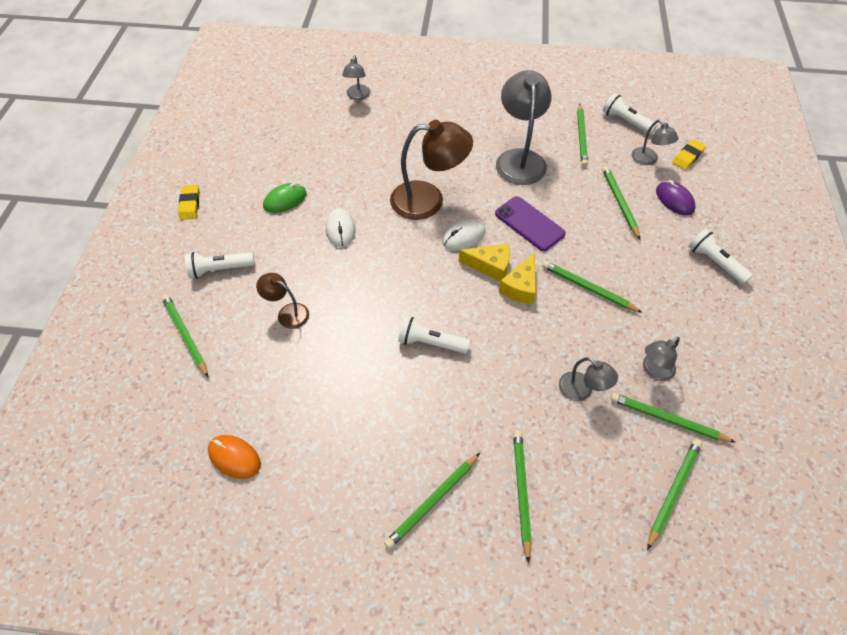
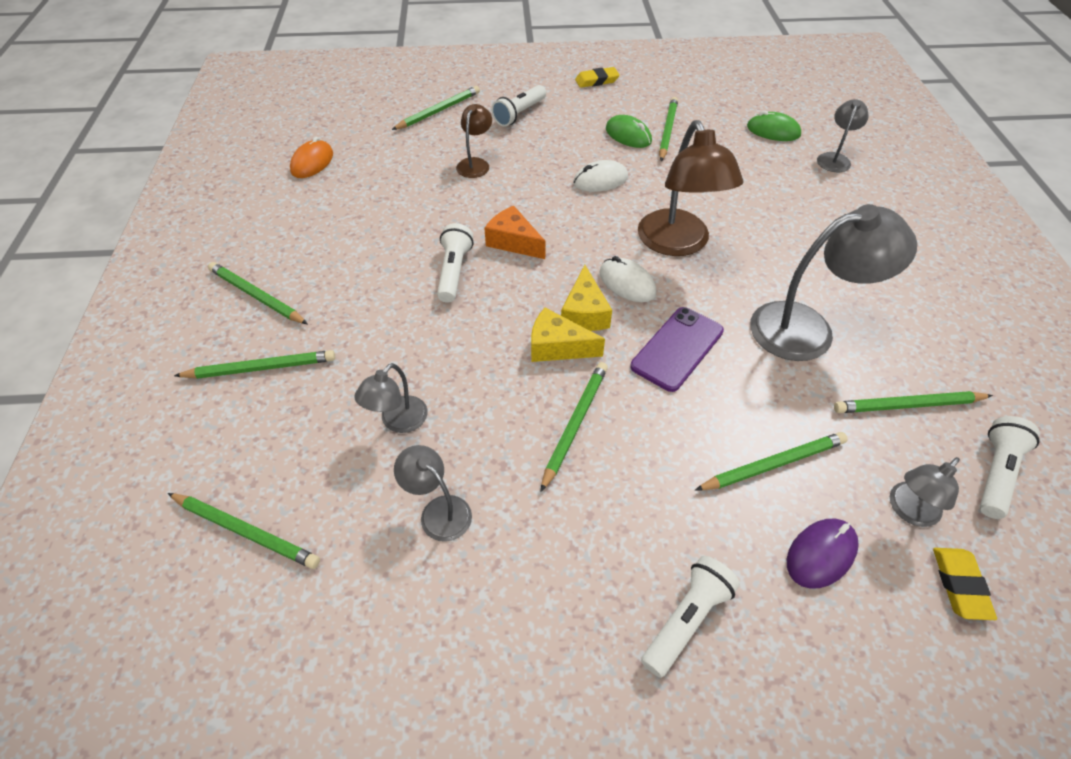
camera: 80 degrees right, 5 degrees down
(220, 269) = (519, 114): white flashlight -> white flashlight turned 120 degrees counterclockwise
(312, 116) = (773, 131): none -> green mouse
(357, 96) = (834, 158): grey lamp -> grey lamp turned 120 degrees clockwise
(403, 298) = (513, 242): none -> orange cheese
(667, 419) = (356, 528): green pencil -> green pencil (667, 131)
(688, 157) = (960, 585): yellow eraser -> yellow eraser turned 60 degrees clockwise

